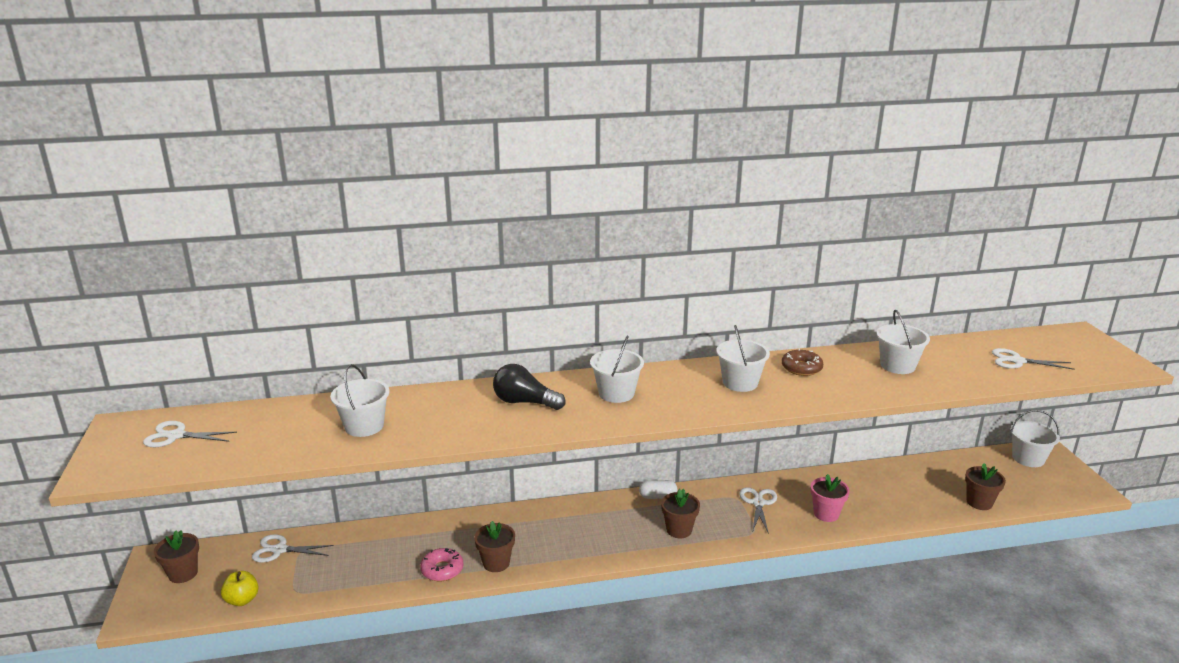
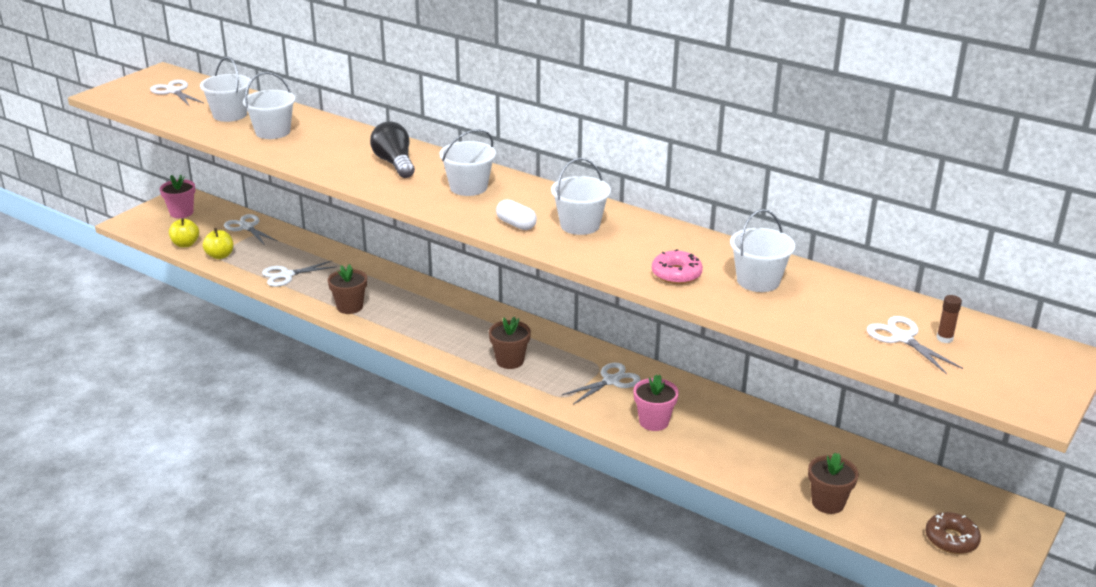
camera: 45 degrees right, 5 degrees up
(183, 573) = (181, 213): brown flower pot -> pink flower pot
(299, 590) = (220, 256): none -> yellow apple
(395, 570) = (286, 275): none -> white scissors
(442, 570) = (312, 291): pink donut -> pink donut (676, 274)
(657, 496) = (539, 331): white capsule -> white capsule (516, 224)
(801, 368) = (660, 240): brown donut -> brown donut (951, 539)
(1028, 458) = (979, 507): white bucket -> white bucket (230, 115)
(1029, 351) = (944, 338): none -> brown glue stick

